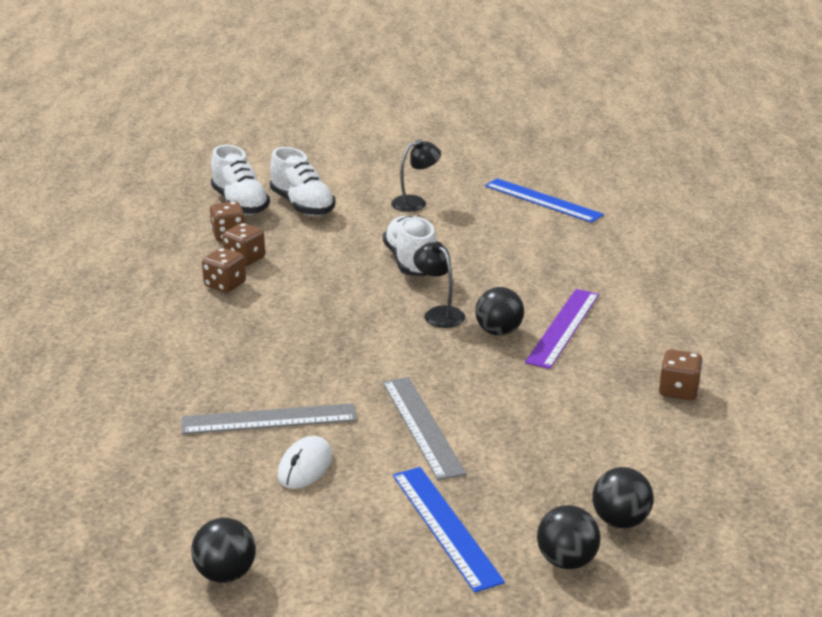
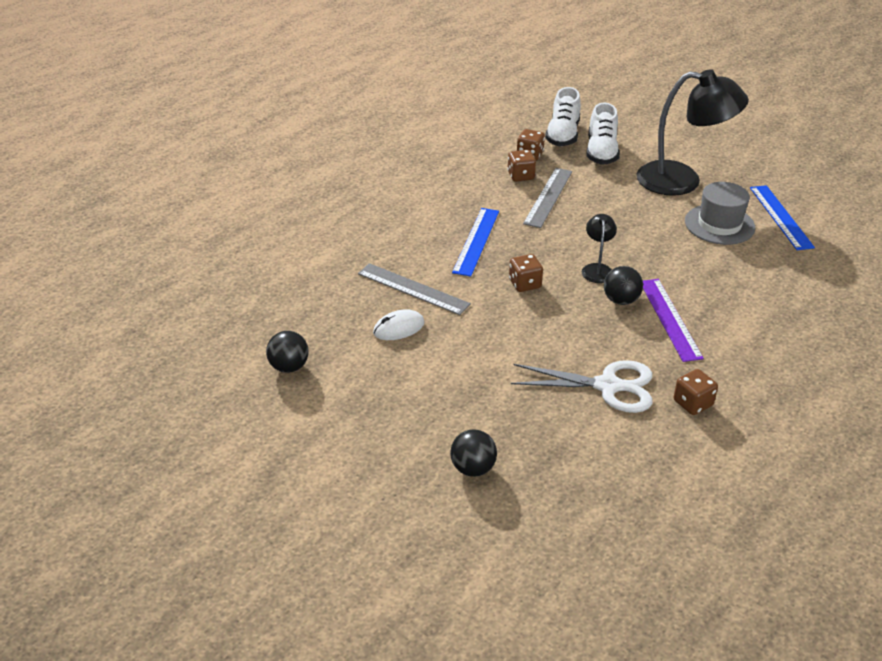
camera: 40 degrees right, 10 degrees up
(225, 285) = (488, 189): brown dice -> brown dice (525, 284)
(411, 262) = (624, 224): white shoe -> none
(415, 202) = (682, 180): black lamp -> black lamp, size x2.19
(422, 426) = (493, 339): grey ruler -> grey ruler (548, 197)
(445, 526) = (430, 407): blue ruler -> blue ruler (476, 241)
(499, 227) = (719, 224): none -> grey hat
(563, 327) = (670, 319): purple ruler -> purple ruler turned 75 degrees counterclockwise
(588, 414) = (607, 386): none -> white scissors
(620, 521) = (537, 464): black ball -> none

